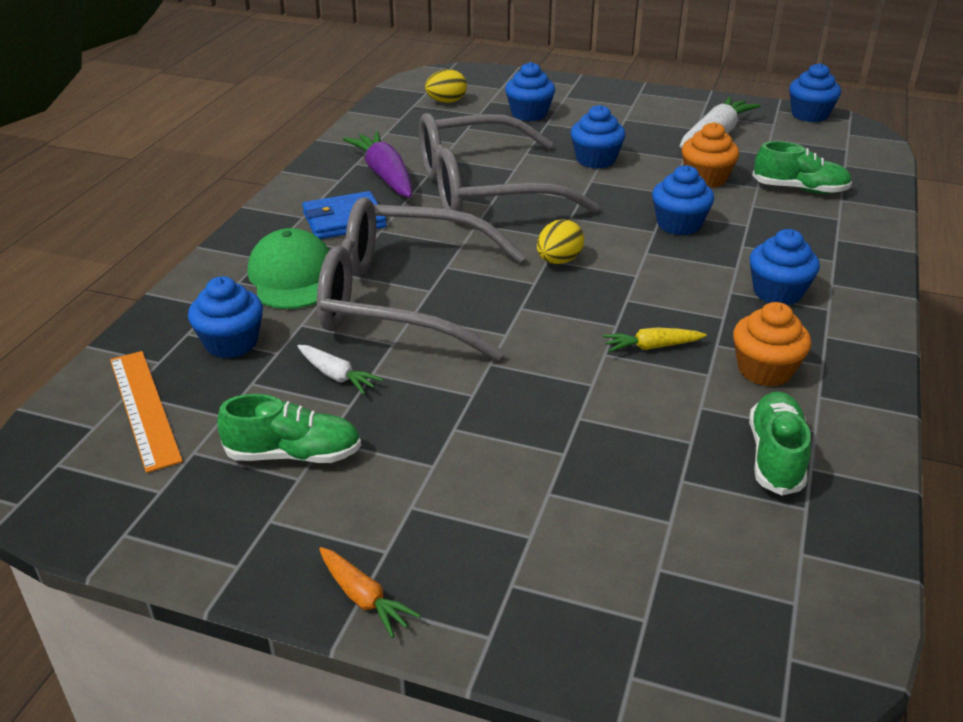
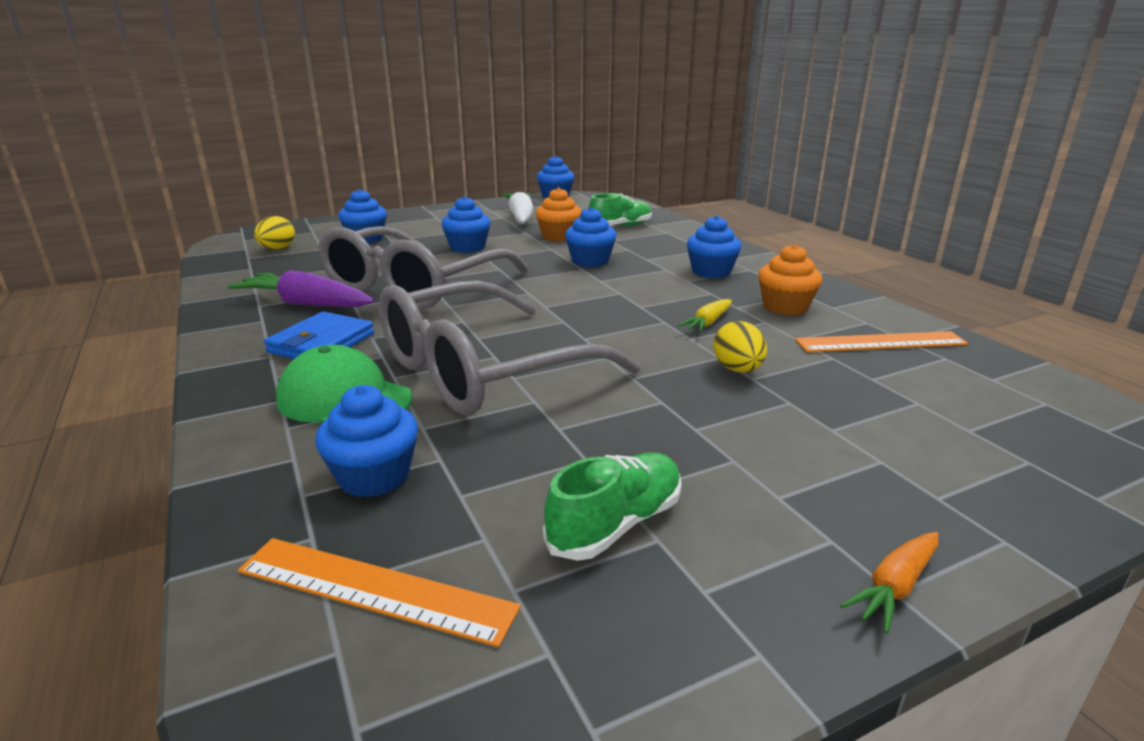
camera: 45 degrees left, 10 degrees down
(337, 376) = (533, 446): white carrot -> none
(363, 598) = (894, 587): orange carrot -> orange carrot turned 135 degrees clockwise
(558, 261) = (555, 304): yellow egg -> yellow egg (737, 370)
(775, 456) = (880, 342): green shoe -> orange ruler

